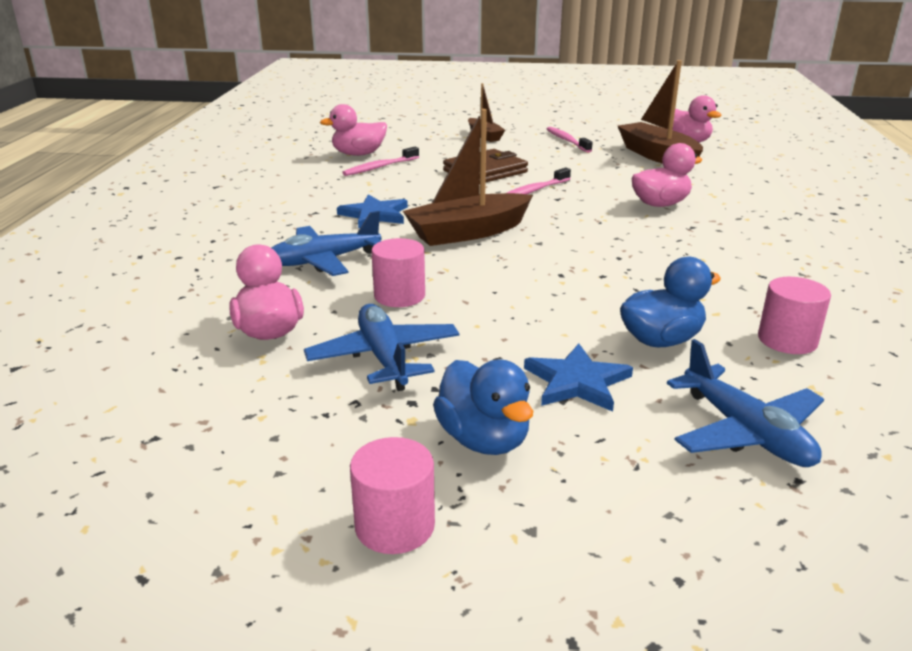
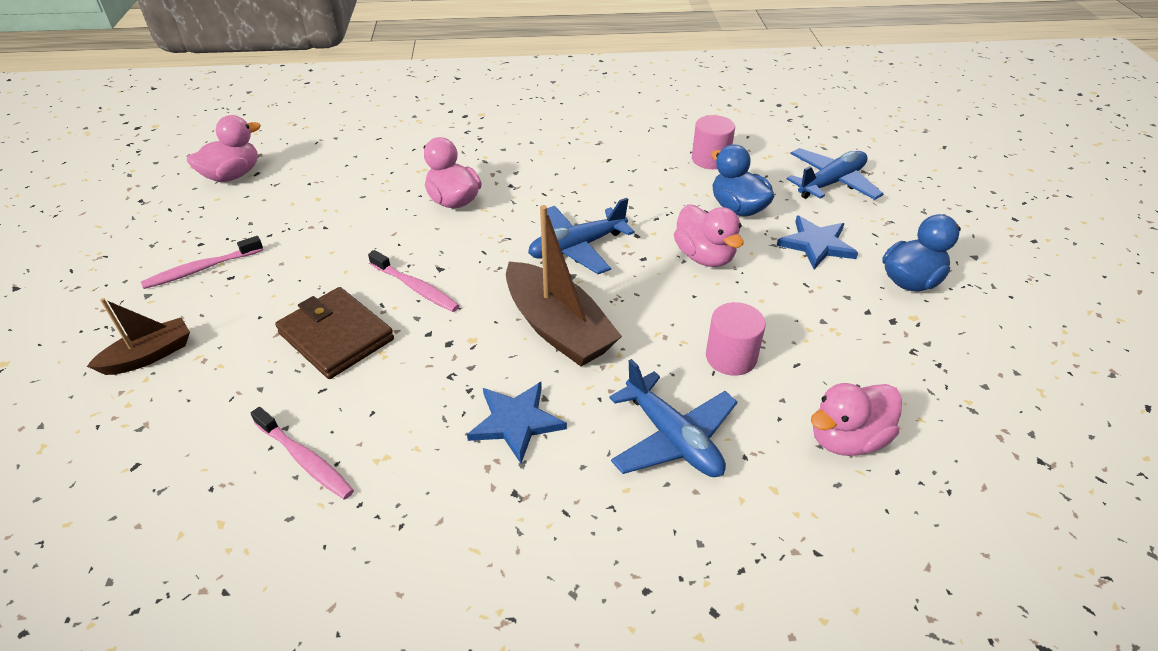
camera: 100 degrees left, 15 degrees up
(358, 154) = (223, 507): pink duck -> pink duck (704, 256)
(384, 357) = (844, 346): blue plane -> blue plane (577, 247)
(395, 526) = (1016, 307): pink cylinder -> none
(658, 156) = (286, 197): brown boat -> none

